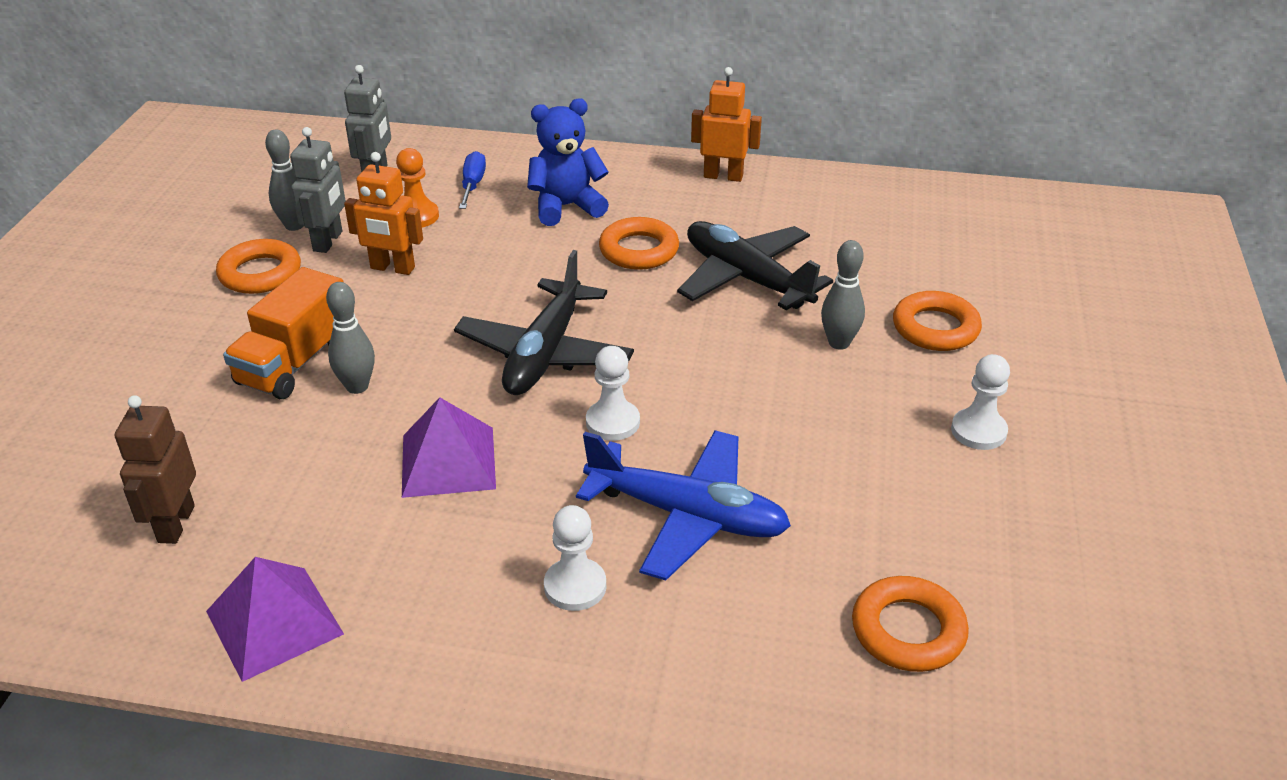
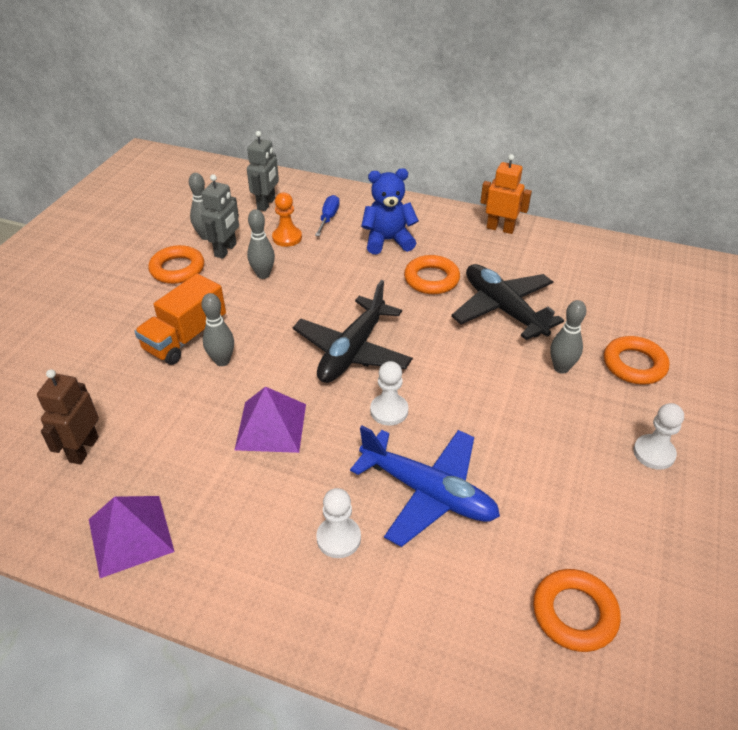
camera: 10 degrees right, 5 degrees up
(392, 268) = (263, 274): orange robot -> grey bowling pin

